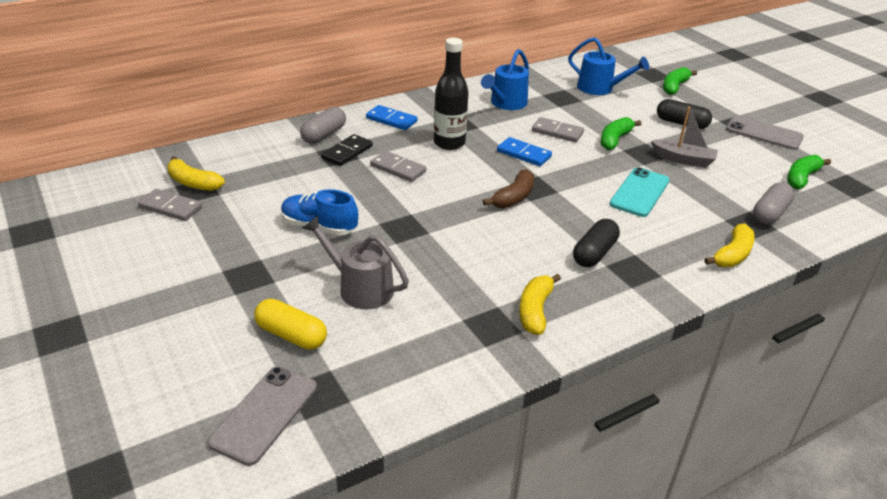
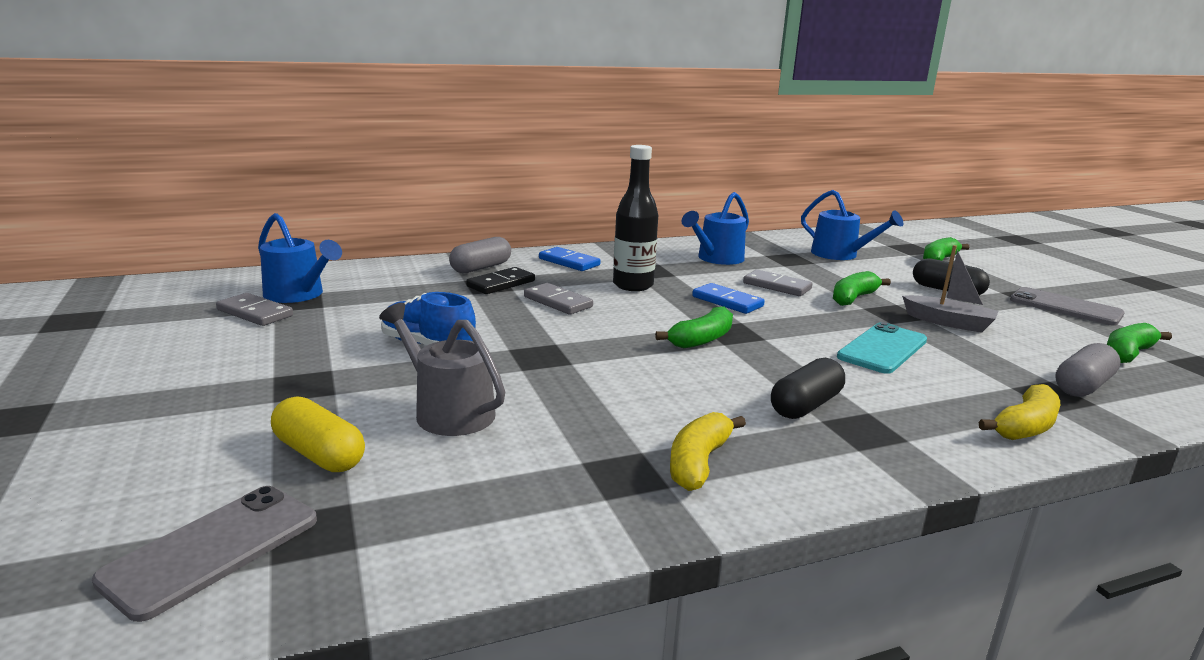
camera: 10 degrees right, 15 degrees down
(193, 183) = (298, 295): yellow banana -> blue watering can
(513, 197) = (702, 339): brown banana -> green banana

